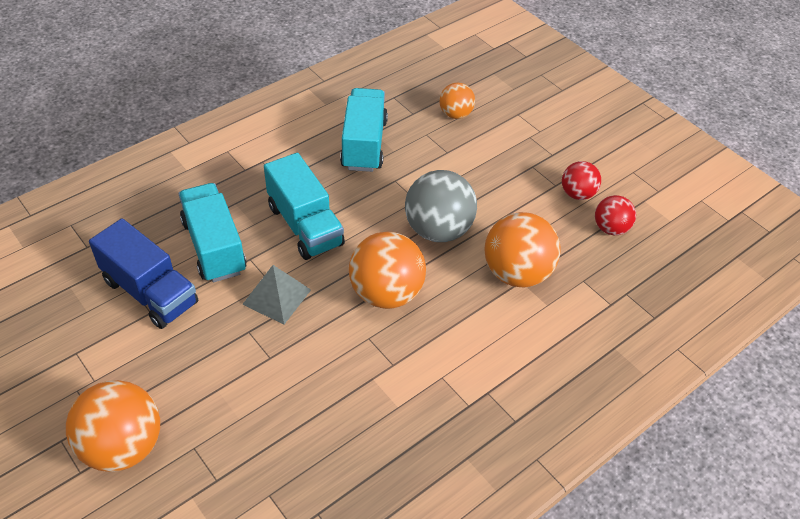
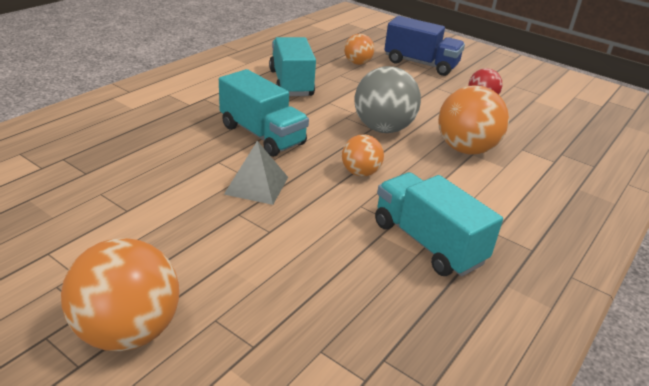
camera: 15 degrees left, 15 degrees down
(150, 292) = (122, 195): blue truck -> blue truck (420, 64)
(214, 247) = (179, 156): turquoise truck -> turquoise truck (427, 243)
(386, 293) = (360, 173): orange ball -> orange ball, size x0.57
(610, 228) = (521, 117): red ball -> none

